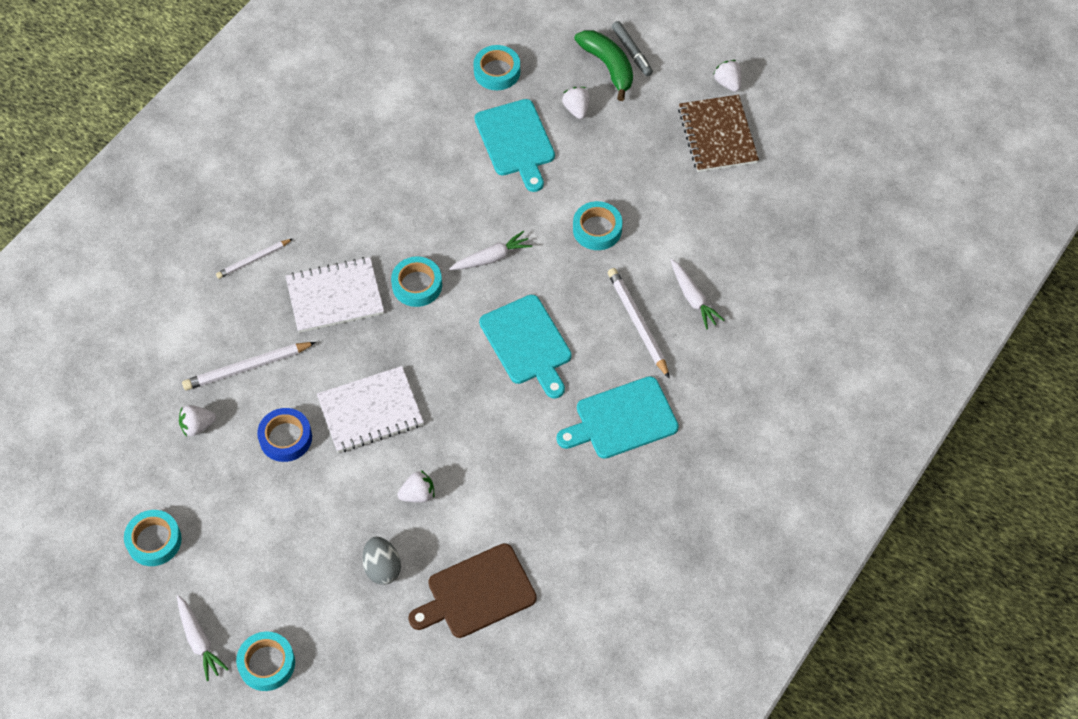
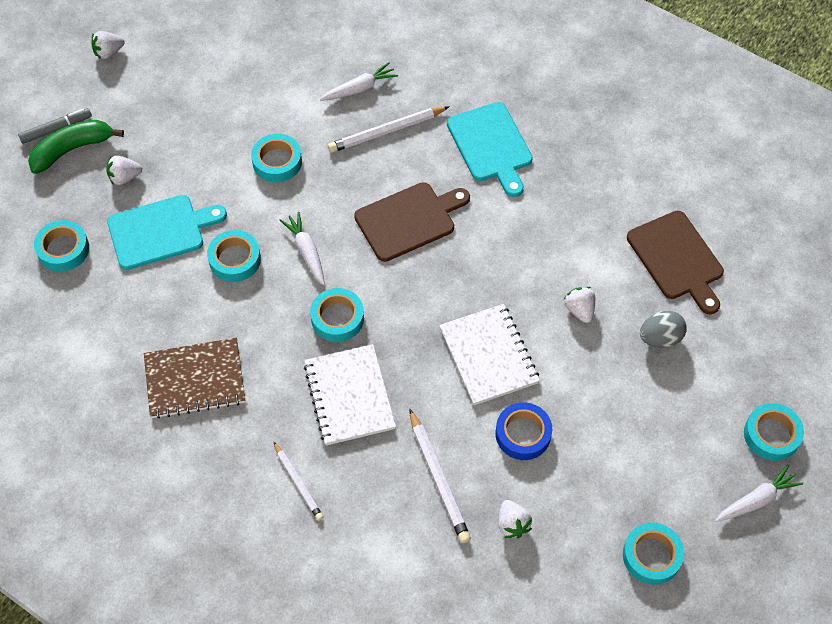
camera: 90 degrees left, 0 degrees up
(483, 201) = (235, 259): none -> turquoise tape
(527, 343) = (409, 220): turquoise cutting board -> brown cutting board
(717, 135) = (172, 63): brown notebook -> brown notebook (195, 379)

